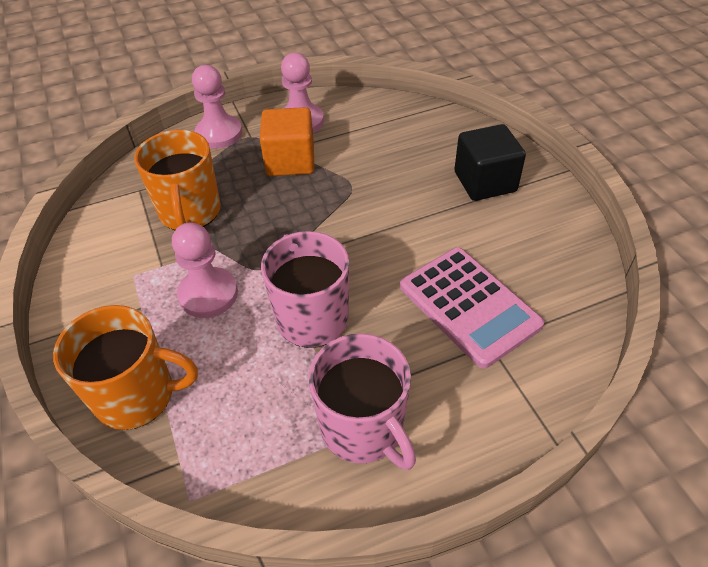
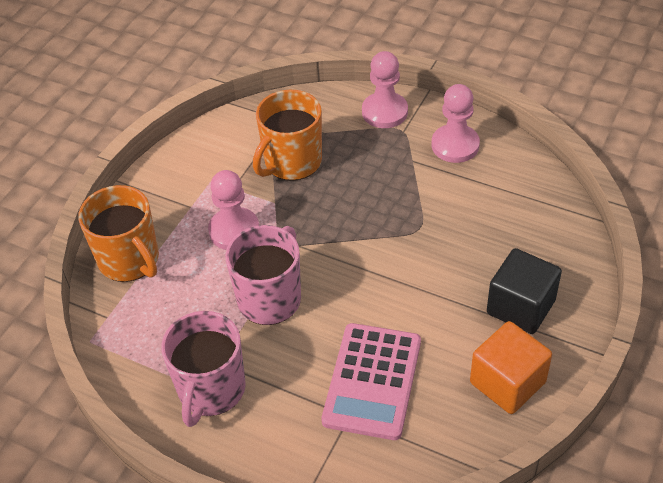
camera: 50 degrees right, 0 degrees up
(290, 161) = (404, 173): orange cube -> orange cube (507, 382)

